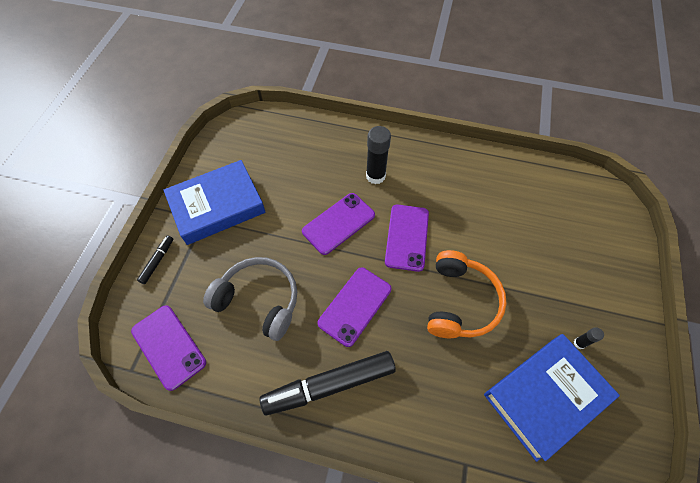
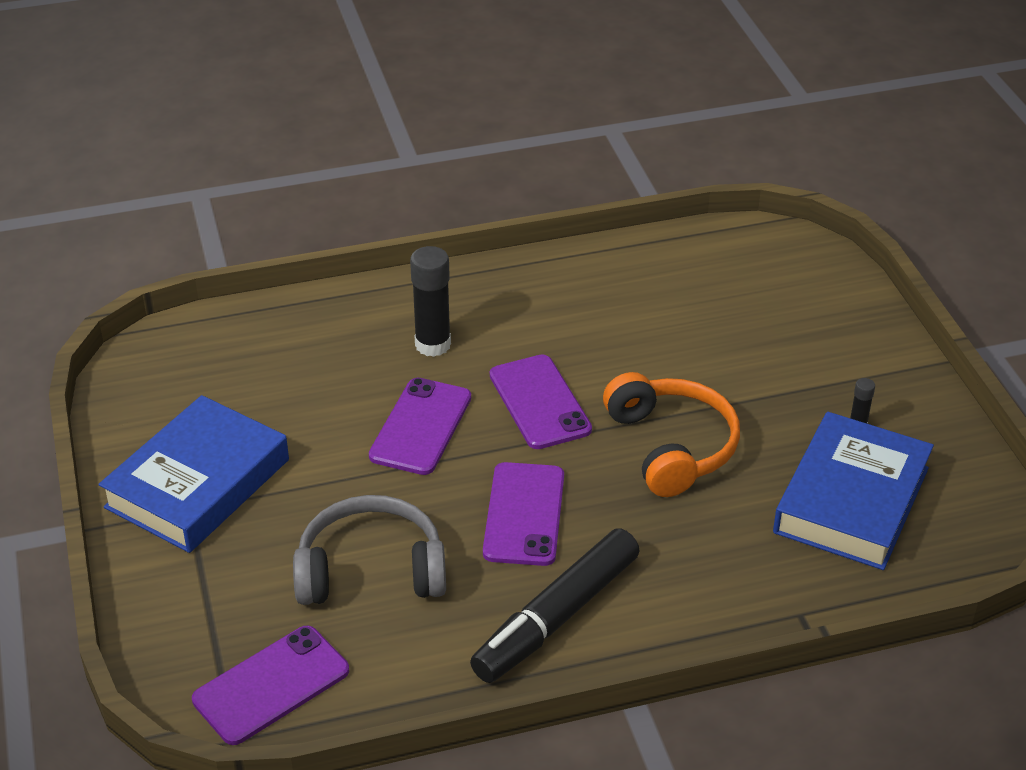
camera: 30 degrees left, 20 degrees down
(157, 261) = (156, 594): black marker -> none
(168, 346) = (271, 685): purple phone -> purple phone turned 60 degrees counterclockwise

